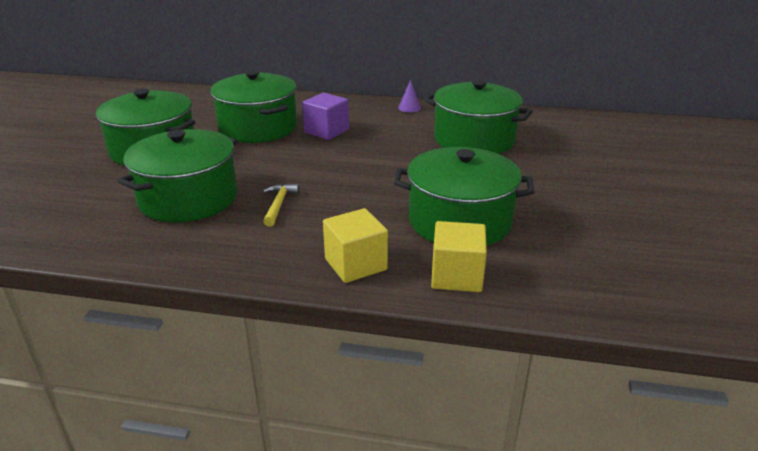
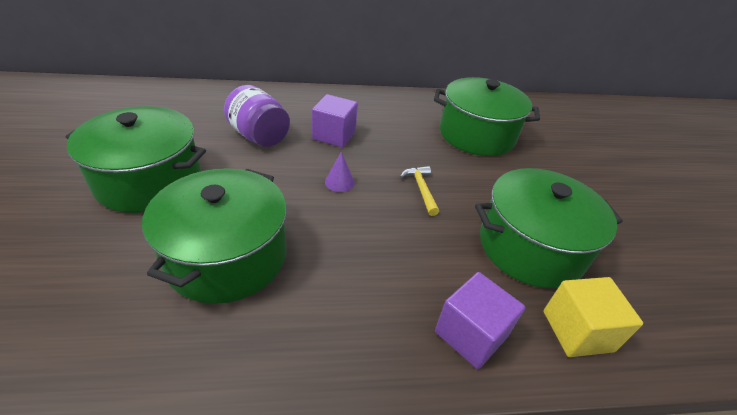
camera: 20 degrees left, 10 degrees up
(258, 128) = (259, 136): green pot -> purple jar
(279, 205) = (339, 251): yellow hammer -> yellow hammer (421, 189)
(355, 264) = (471, 334): yellow cube -> purple cube
(409, 108) = (396, 99): purple cone -> purple cone (339, 182)

